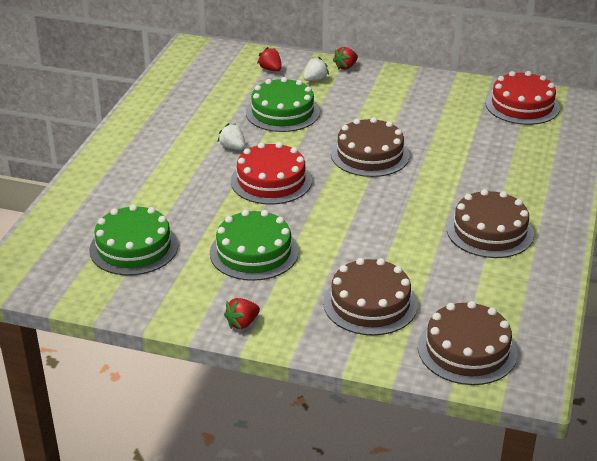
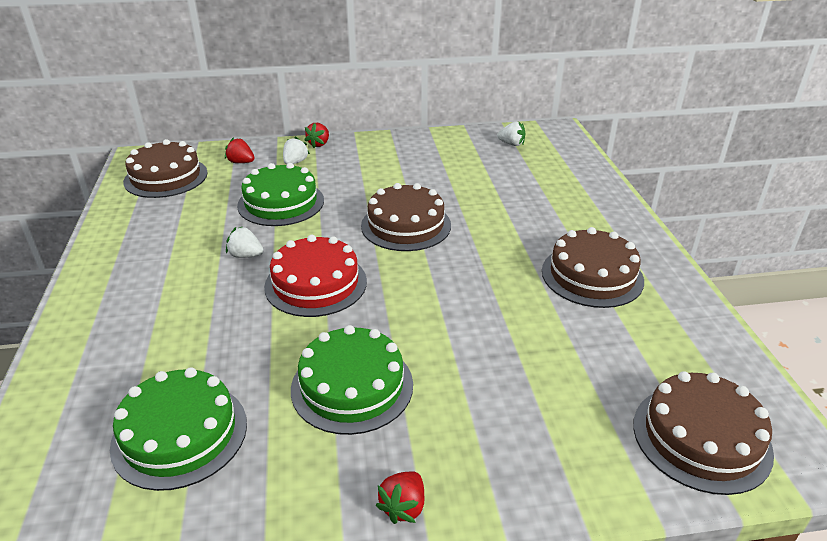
camera: 25 degrees left, 0 degrees up
(370, 303) = (543, 412): brown cake -> brown cake (166, 177)
(522, 105) = (511, 144): red cake -> white strawberry

